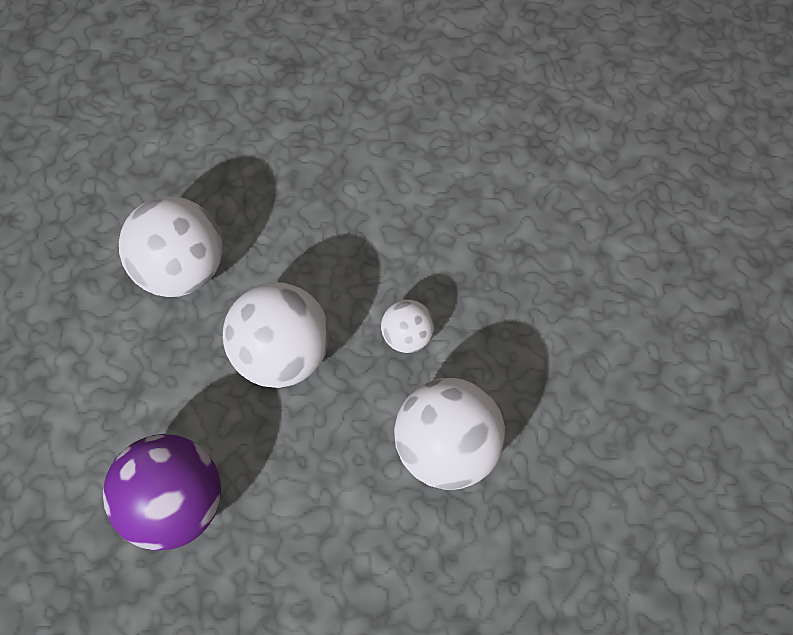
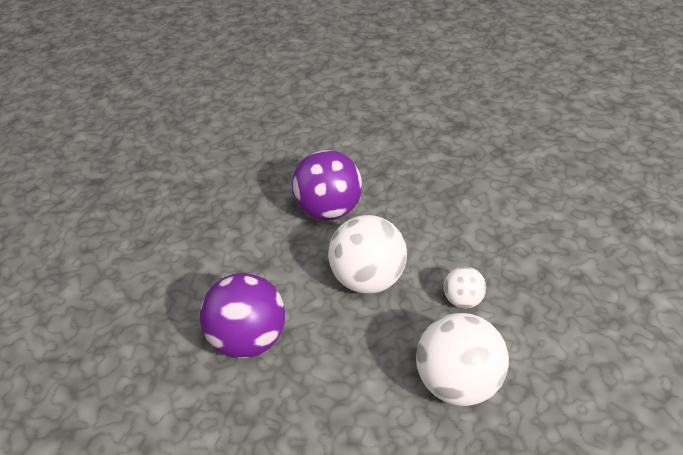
camera: 30 degrees right, 20 degrees down
(182, 270) = (329, 210): white ball -> purple ball

